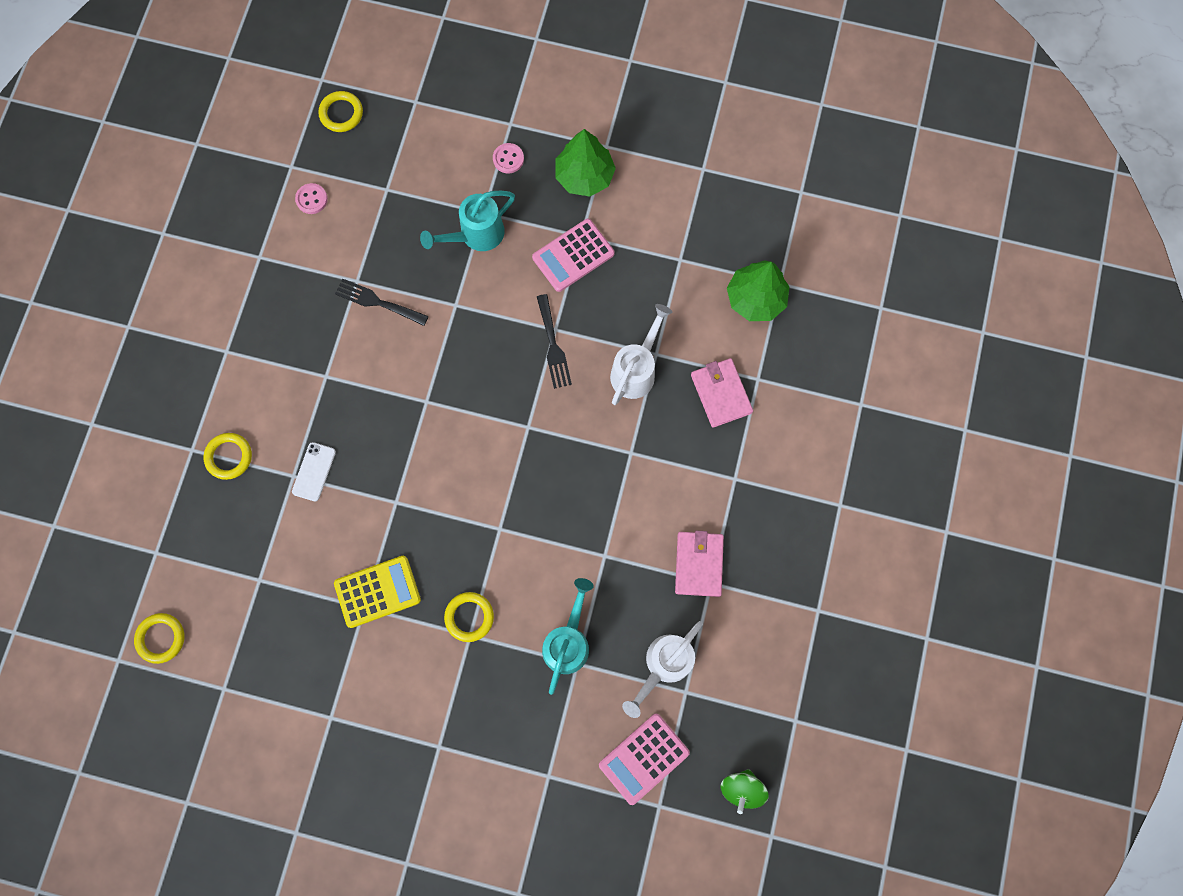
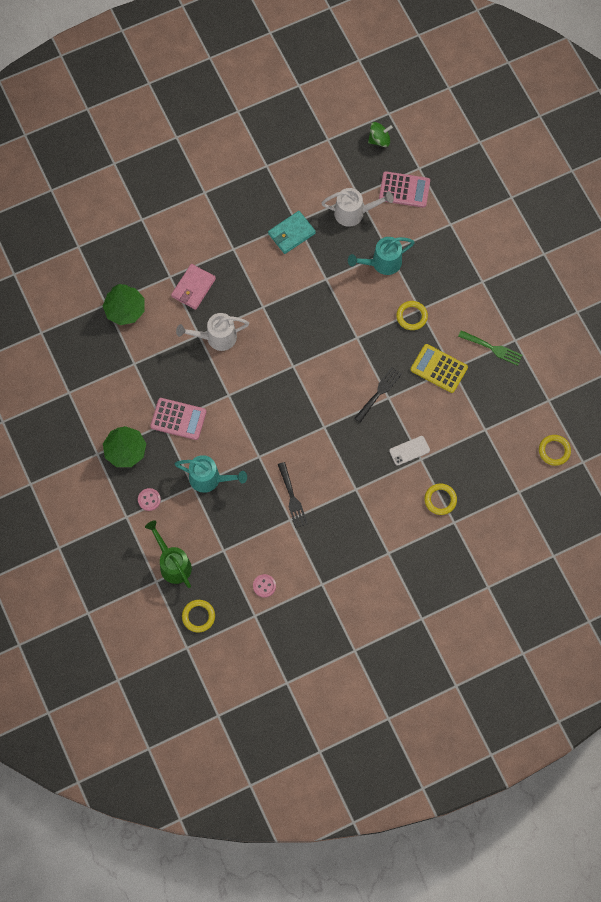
camera: 130 degrees left, 5 degrees down
(344, 680) = (493, 348): none -> green fork
(418, 131) = (173, 563): none -> green watering can
(553, 346) = (238, 388): black fork -> black fork (379, 392)
(698, 564) = (291, 233): pink wallet -> turquoise wallet

